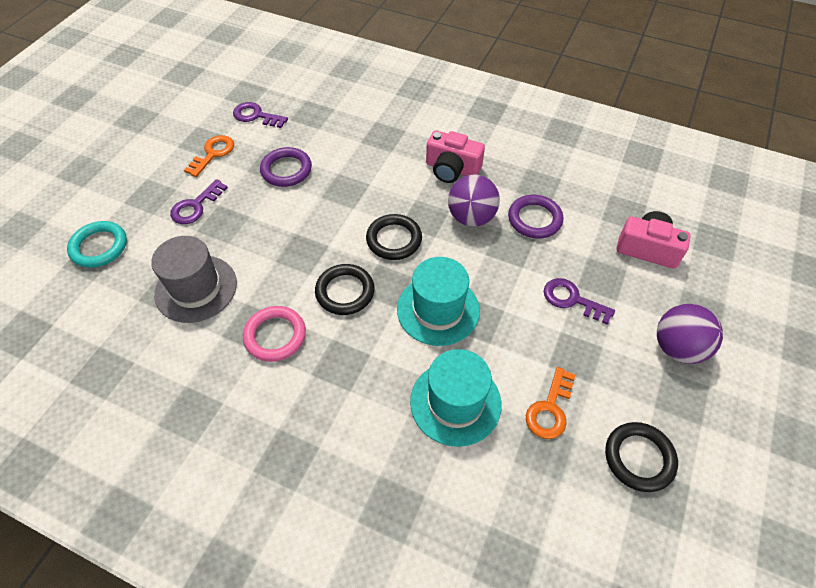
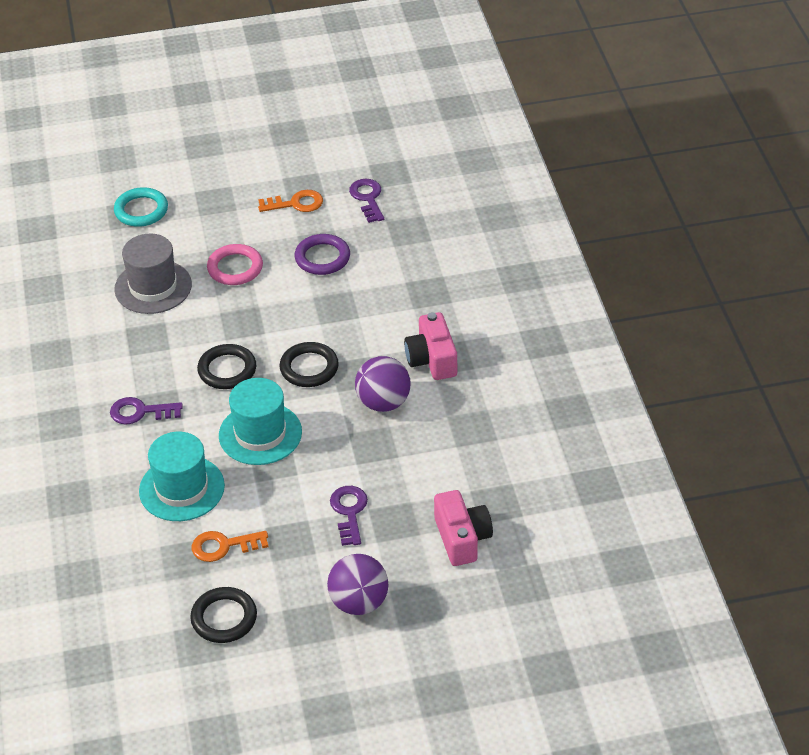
camera: 55 degrees right, 10 degrees down
(195, 206) = (230, 233): purple key -> purple key (140, 412)
(275, 336) = (151, 356): pink ring -> pink ring (235, 268)
(534, 219) = (423, 445): purple ring -> none

